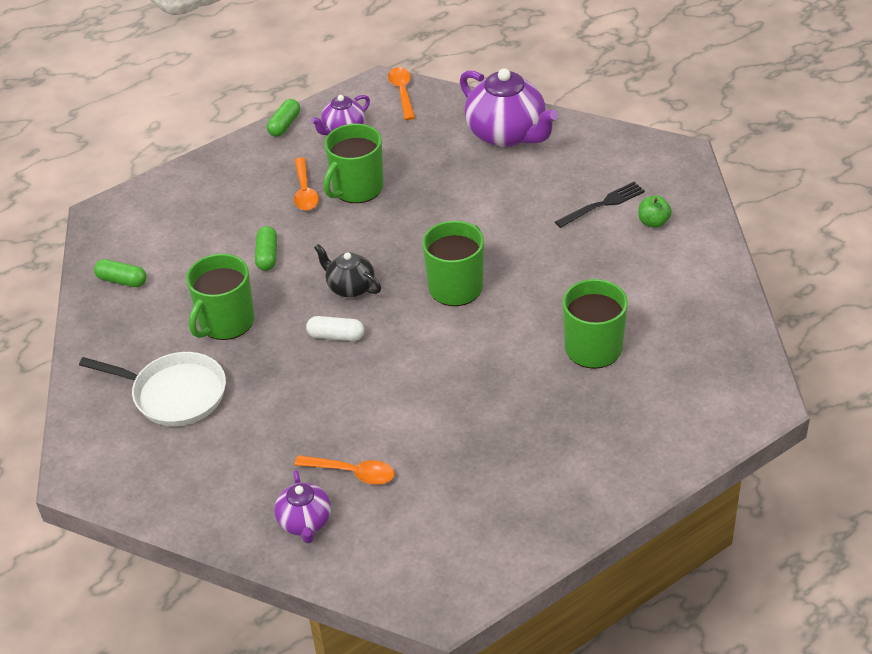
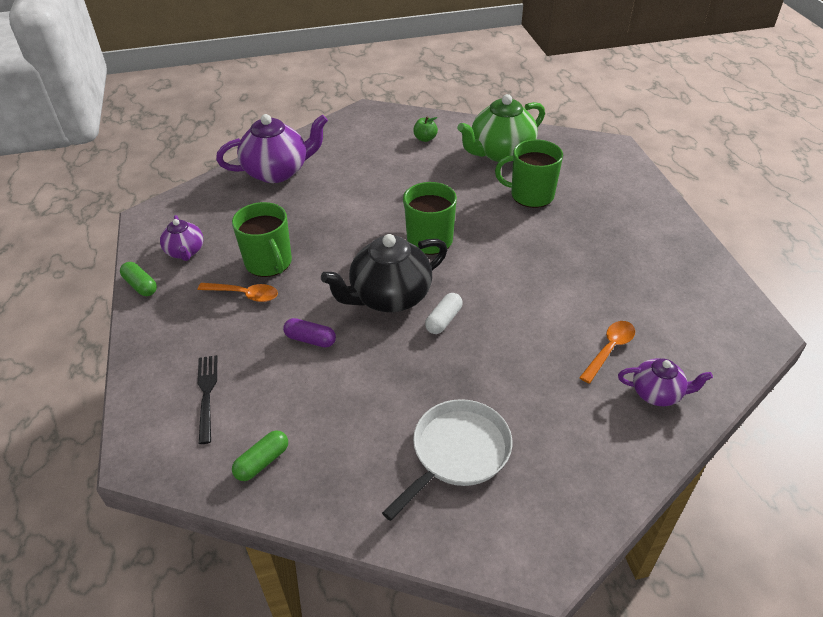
camera: 70 degrees left, 0 degrees up
(226, 322) = (380, 390): green mug -> none
(267, 256) = (310, 339): green capsule -> purple capsule
(350, 287) = (389, 297): black teapot -> black teapot, size x1.82
(402, 92) = (172, 208): orange spoon -> none
(603, 204) = (391, 152): black fork -> black fork (207, 394)
(668, 296) = (500, 153): none -> green teapot

